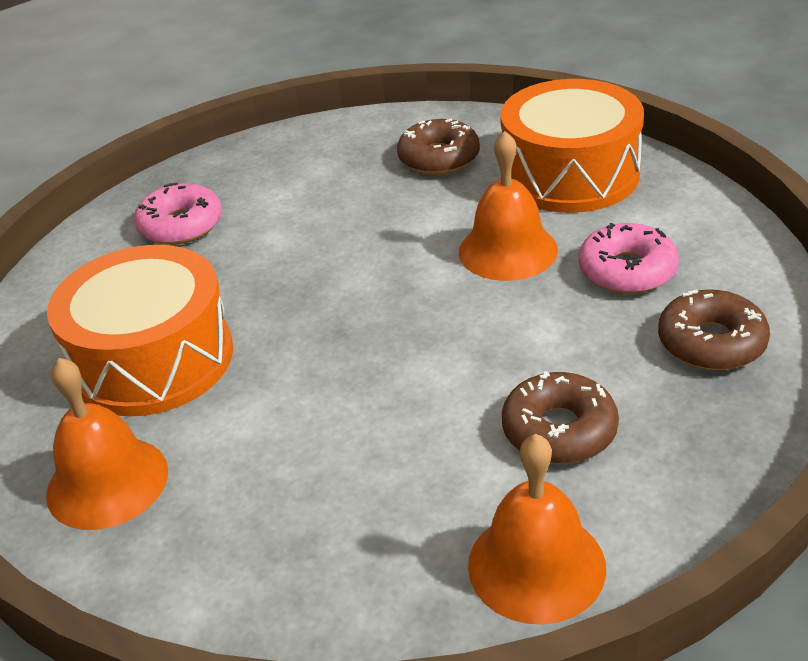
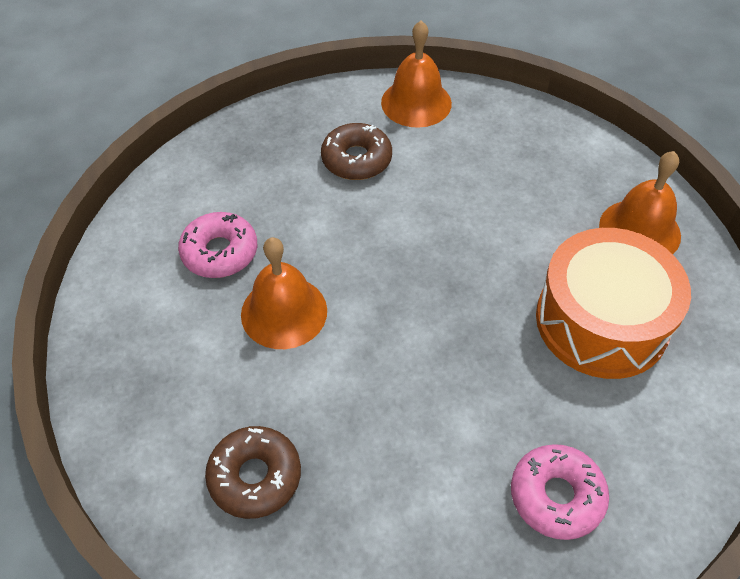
camera: 160 degrees left, 15 degrees up
(570, 174) = (163, 382): orange drum -> none
(711, 342) = (225, 177): brown donut -> none

